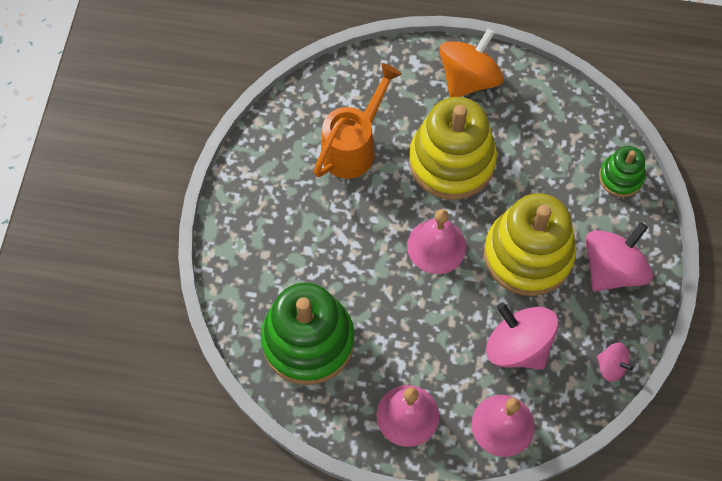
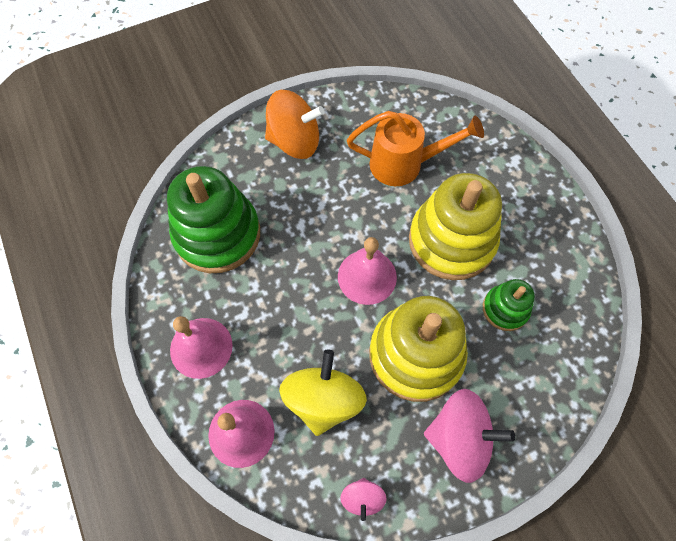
camera: 55 degrees right, 0 degrees up
(468, 79) = (536, 207): orange spinning top -> orange spinning top (295, 141)
(518, 346) = (323, 399): pink spinning top -> yellow spinning top
(620, 177) = (555, 389): green stacking toy -> green stacking toy (505, 309)

